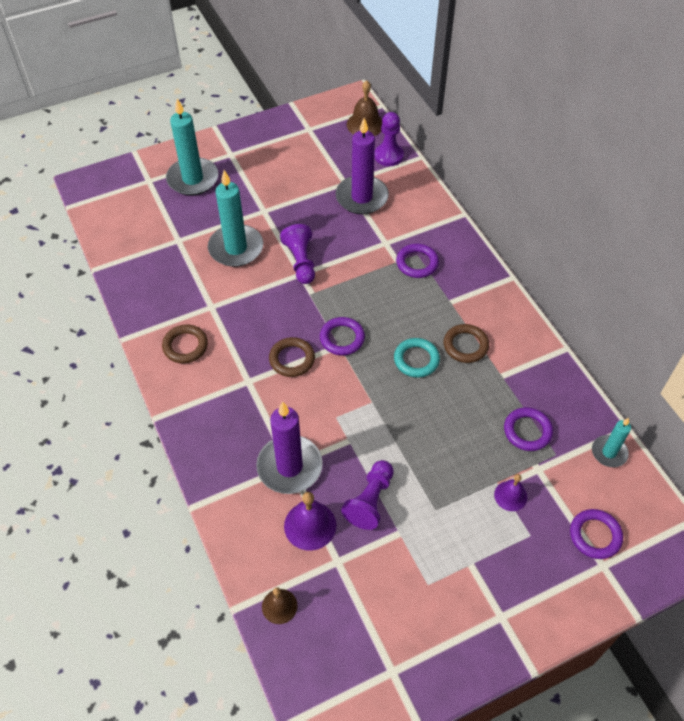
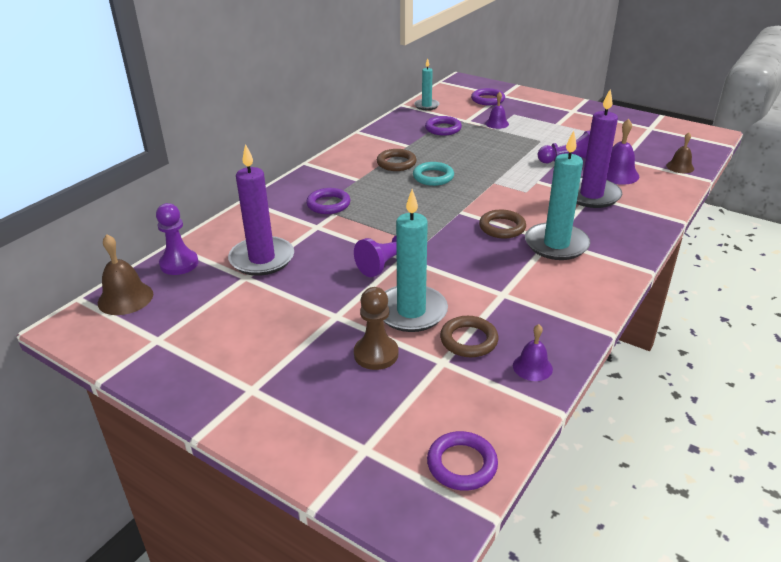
camera: 120 degrees left, 20 degrees down
(135, 278) = (532, 367): none -> purple bell
(185, 346) = (564, 288): brown ring -> brown ring (468, 340)
(193, 179) = (327, 402): turquoise candle -> turquoise candle (556, 244)
(212, 214) = (376, 354): none -> brown pawn
(342, 338) = (451, 212): purple ring -> purple ring (462, 464)

